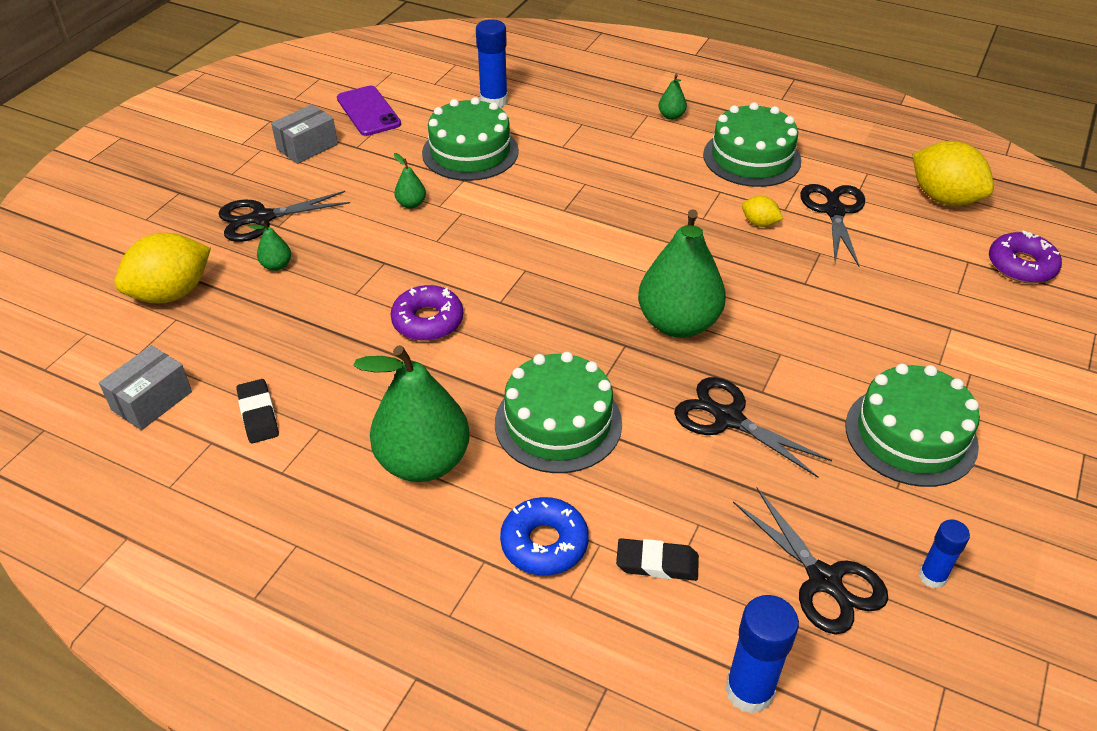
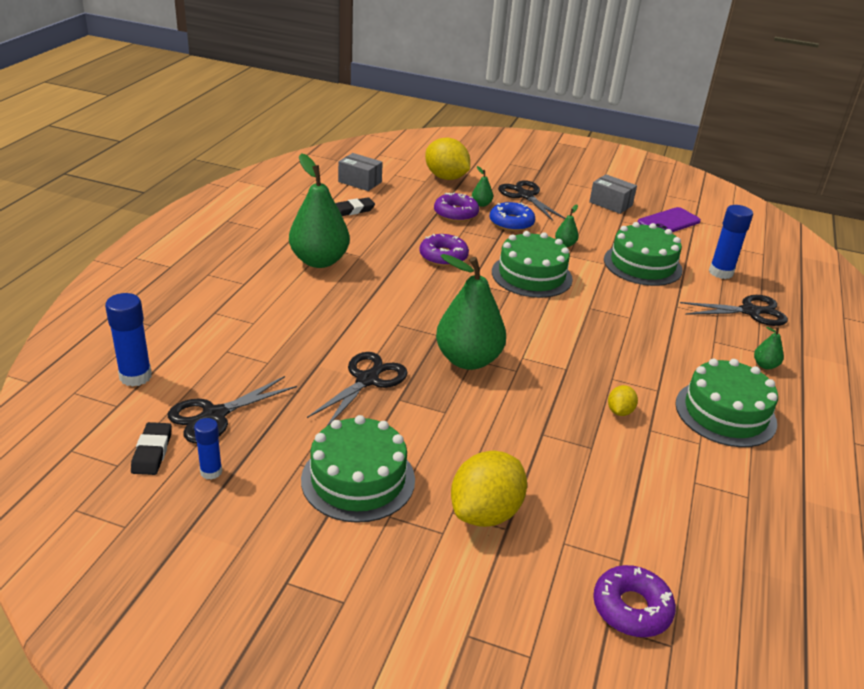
camera: 80 degrees right, 10 degrees down
(300, 295) = (455, 213): none -> purple donut
(544, 543) = (255, 303): blue donut -> blue donut (511, 223)
(558, 423) = (356, 307): green cake -> green cake (531, 275)
(657, 563) = (236, 344): black eraser -> black eraser (152, 452)
(834, 211) = (663, 463): black scissors -> black scissors (750, 311)
(944, 198) = (733, 557): yellow lemon -> yellow lemon (485, 512)

